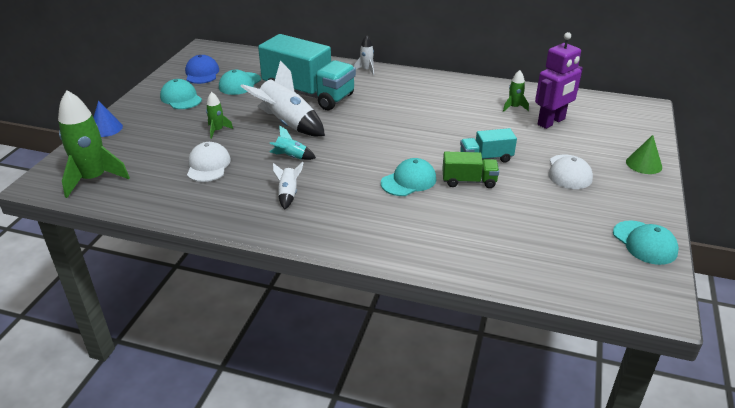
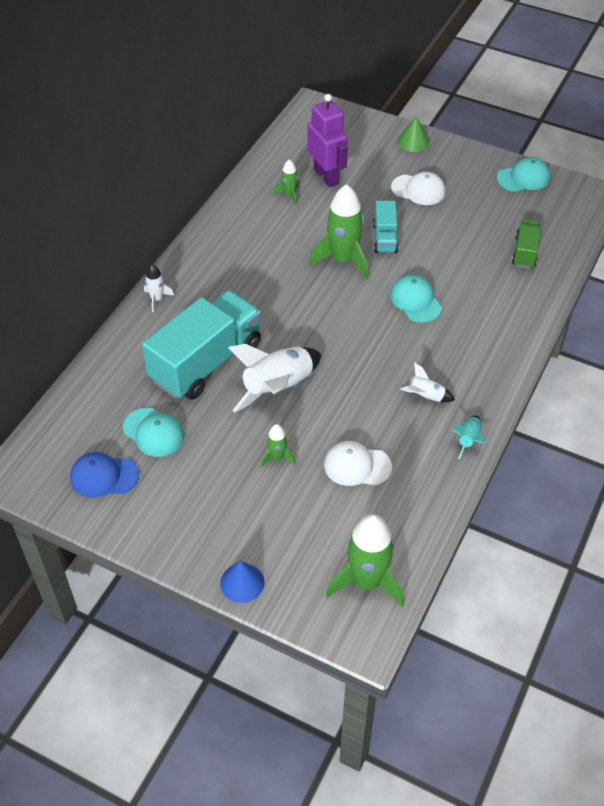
camera: 80 degrees left, 15 degrees up
(181, 98) = (176, 499): turquoise cap -> none
(291, 157) = (353, 389): turquoise rocket -> turquoise rocket (468, 440)
(445, 139) = (343, 259): none -> green rocket
(469, 181) = (422, 258): green truck -> green truck (525, 252)

